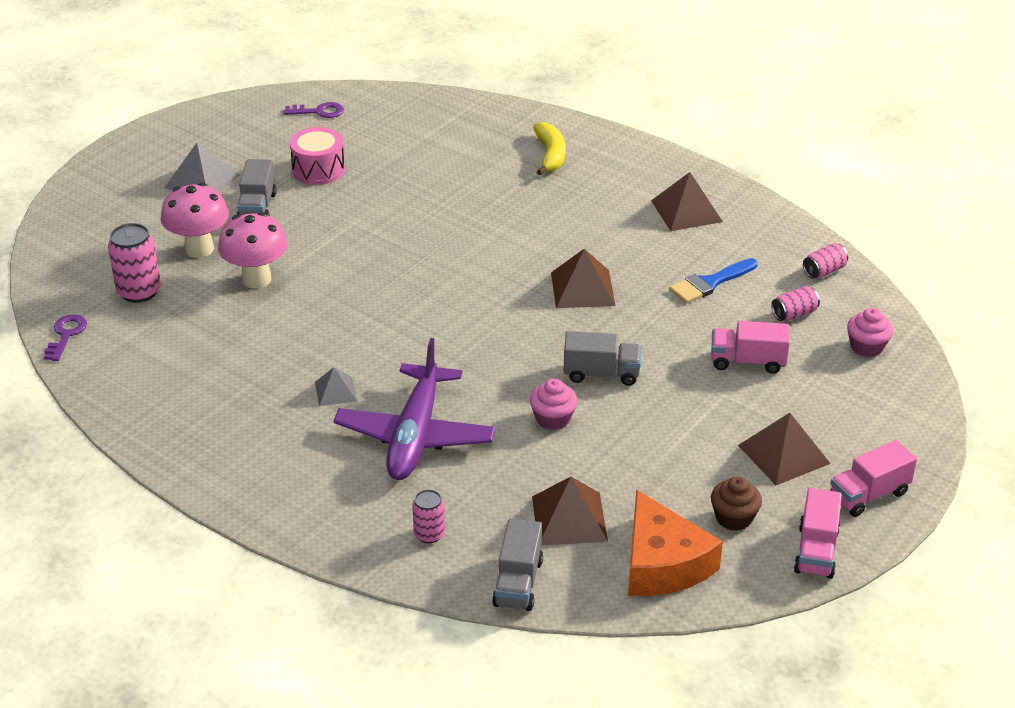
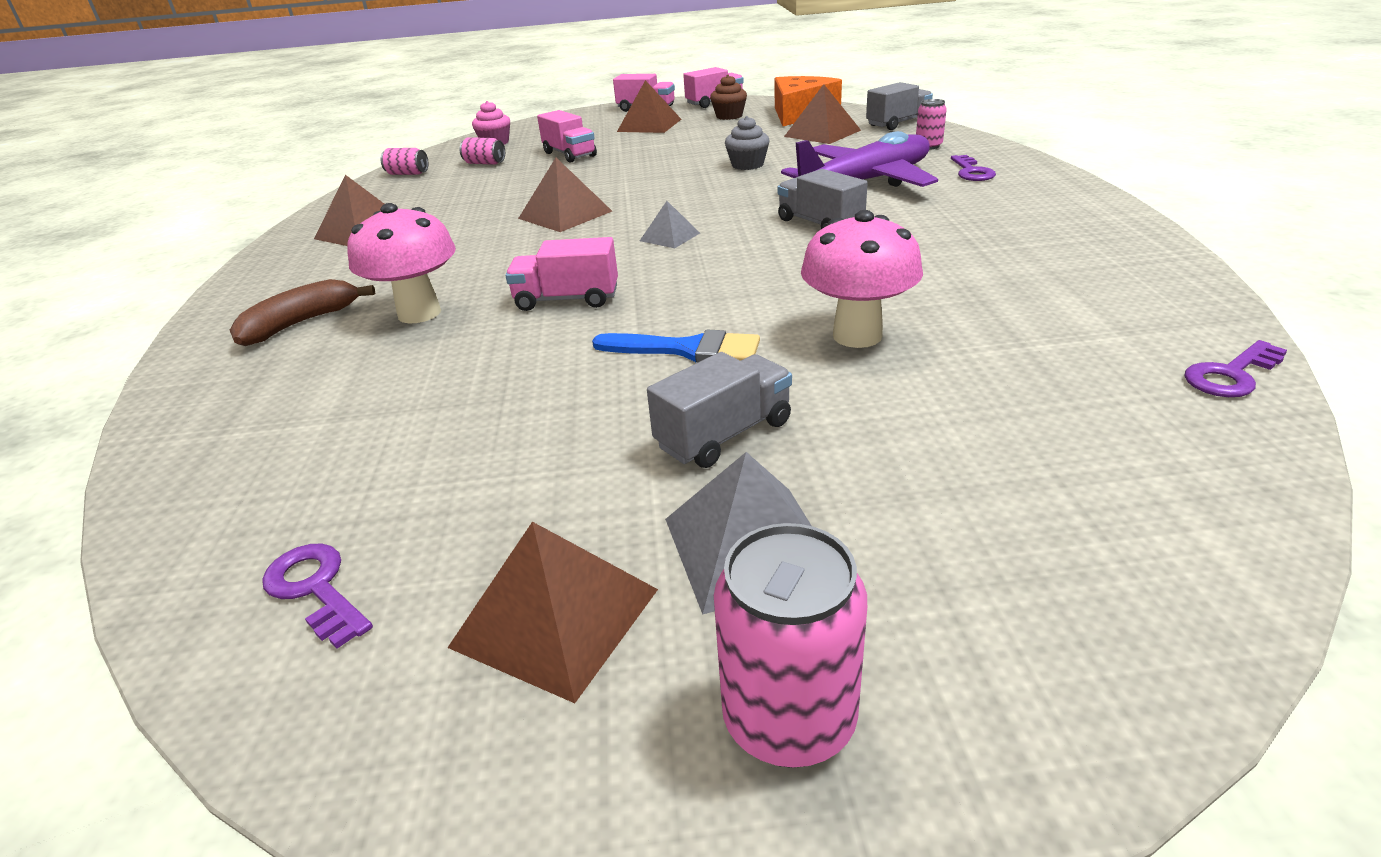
camera: 130 degrees left, 5 degrees down
(139, 292) = (1058, 388): pink can -> pink can (789, 719)
(199, 249) = (897, 410): pink mushroom -> pink mushroom (419, 313)
(236, 141) = (556, 617): none -> brown pyramid
(318, 170) = (542, 452): pink drum -> none
(335, 391) = (897, 220): grey pyramid -> grey pyramid (670, 237)
(343, 495) = (971, 172): none -> purple key
(441, 230) = (567, 299): none -> pink truck
(550, 155) = (301, 323): yellow banana -> brown banana
(553, 419) = (747, 165): pink cupcake -> grey cupcake
(601, 373) = (667, 173): grey truck -> grey truck (820, 224)
(709, 283) = (481, 190): blue brush -> blue brush (688, 350)

